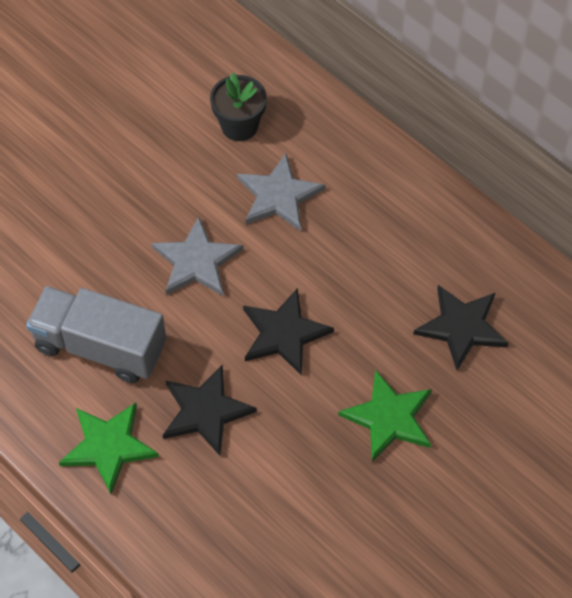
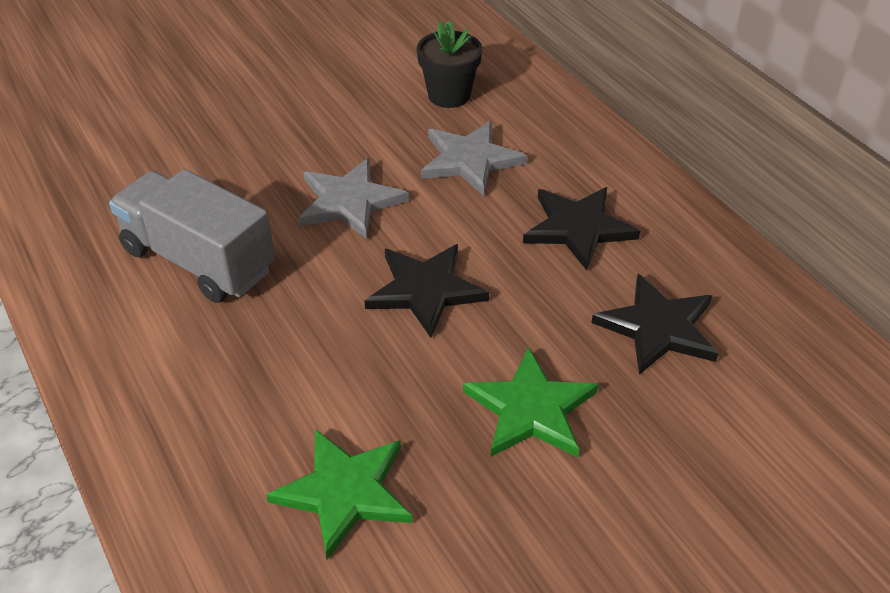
camera: 15 degrees right, 15 degrees down
(108, 446) = (154, 364): green star -> green star (345, 492)
(205, 411) = (293, 351): black star -> black star (578, 228)

